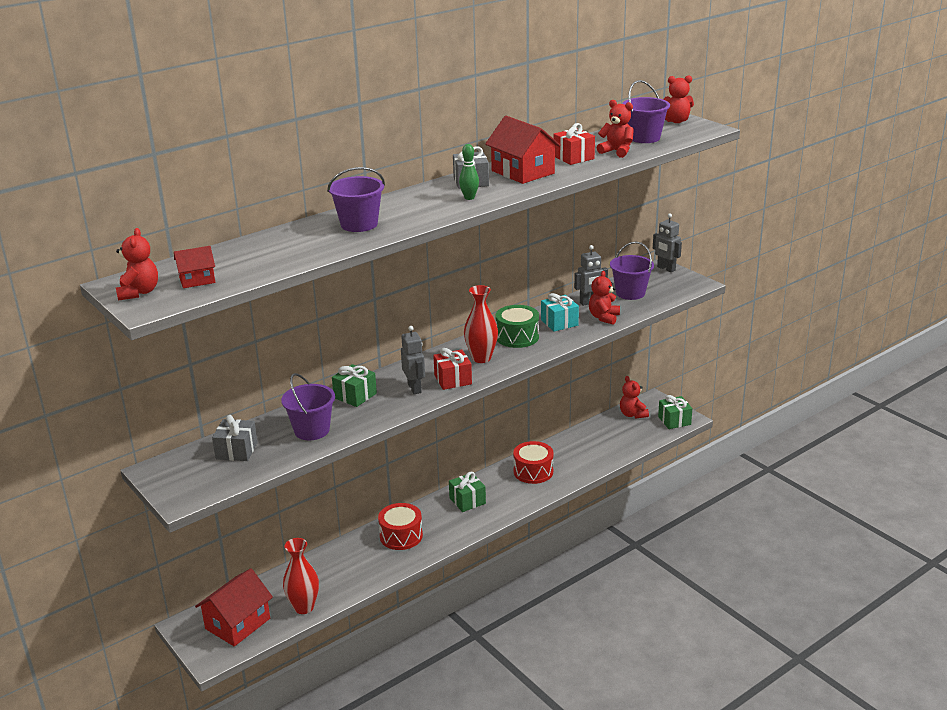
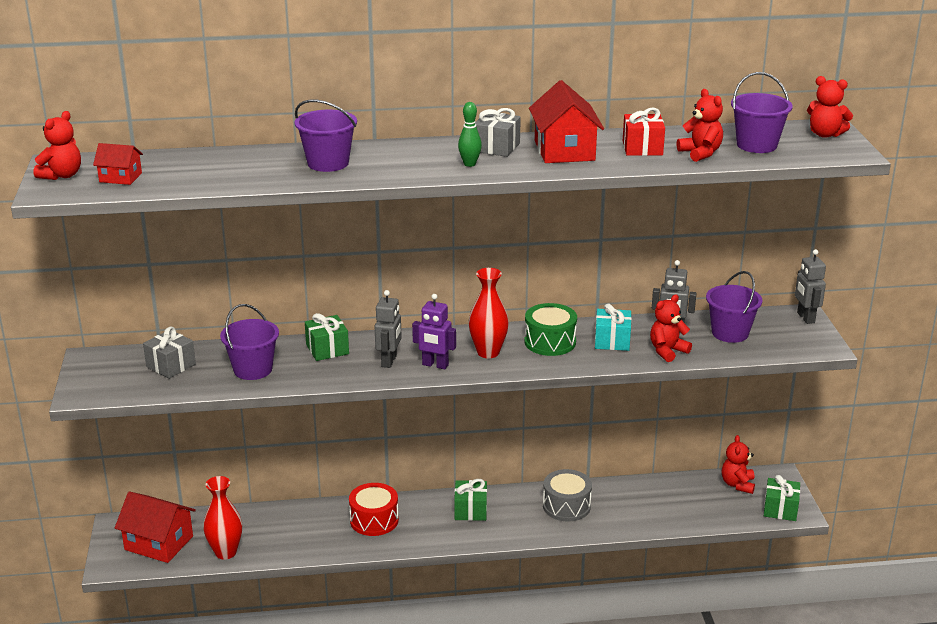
camera: 30 degrees right, 0 degrees up
(238, 623) = (159, 543): red house -> red house turned 45 degrees clockwise
(453, 380) = (435, 365): red gift -> purple robot
(533, 471) = (566, 506): red drum -> grey drum

